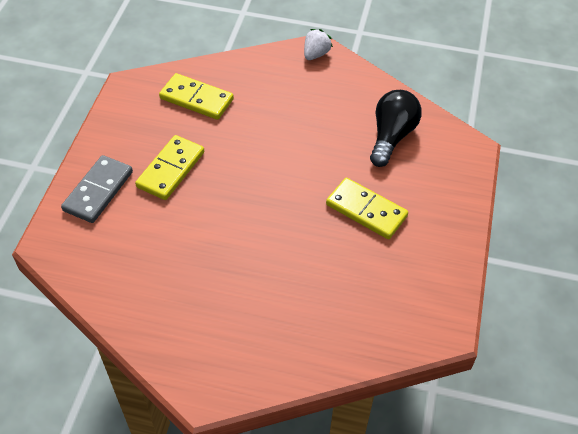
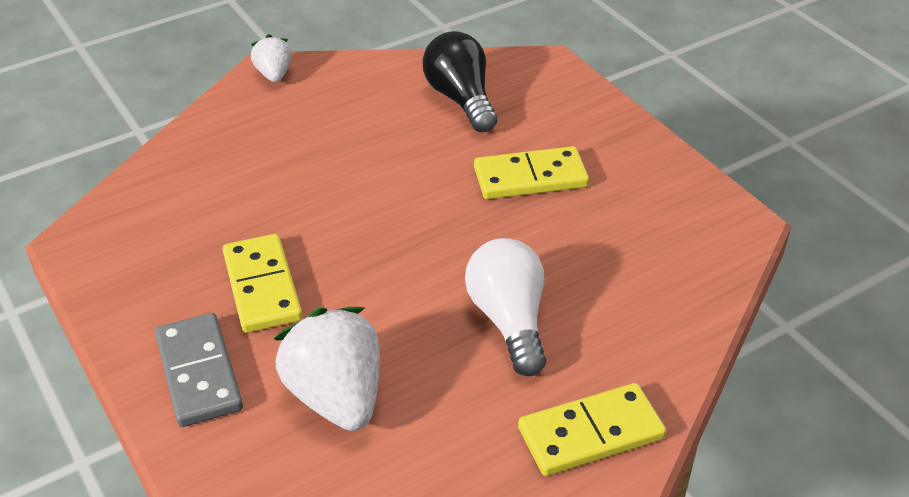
camera: 45 degrees left, 10 degrees down
(134, 250) = (336, 396): none -> white strawberry
(196, 99) = (191, 199): yellow domino -> yellow domino (591, 433)
(252, 278) = (509, 320): none -> white light bulb

